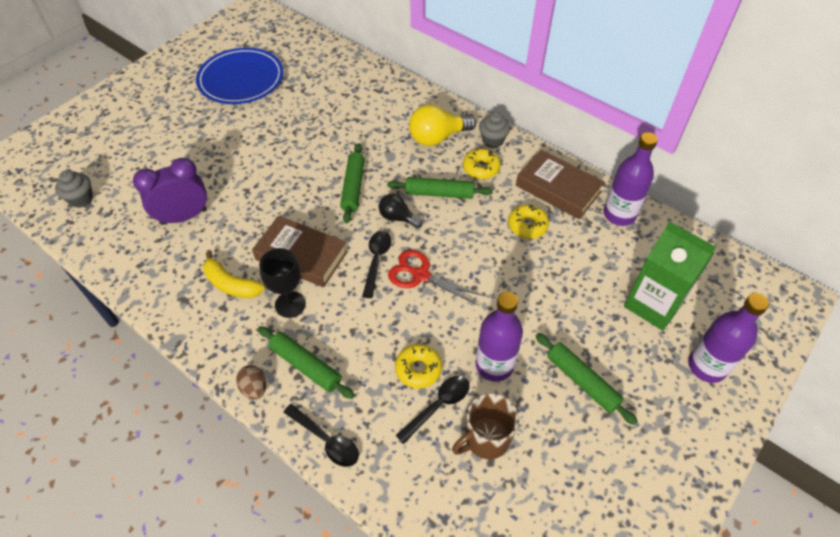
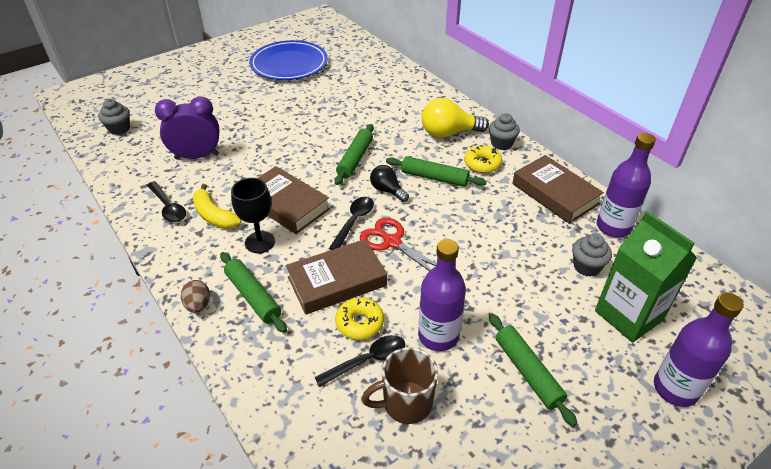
camera: 15 degrees right, 10 degrees down
(326, 440) = (246, 366): black spoon -> black spoon (168, 207)
(382, 330) = (337, 281): none -> brown book
(527, 226) = (513, 219): yellow donut -> none
(606, 262) = (586, 267): none -> grey cupcake

